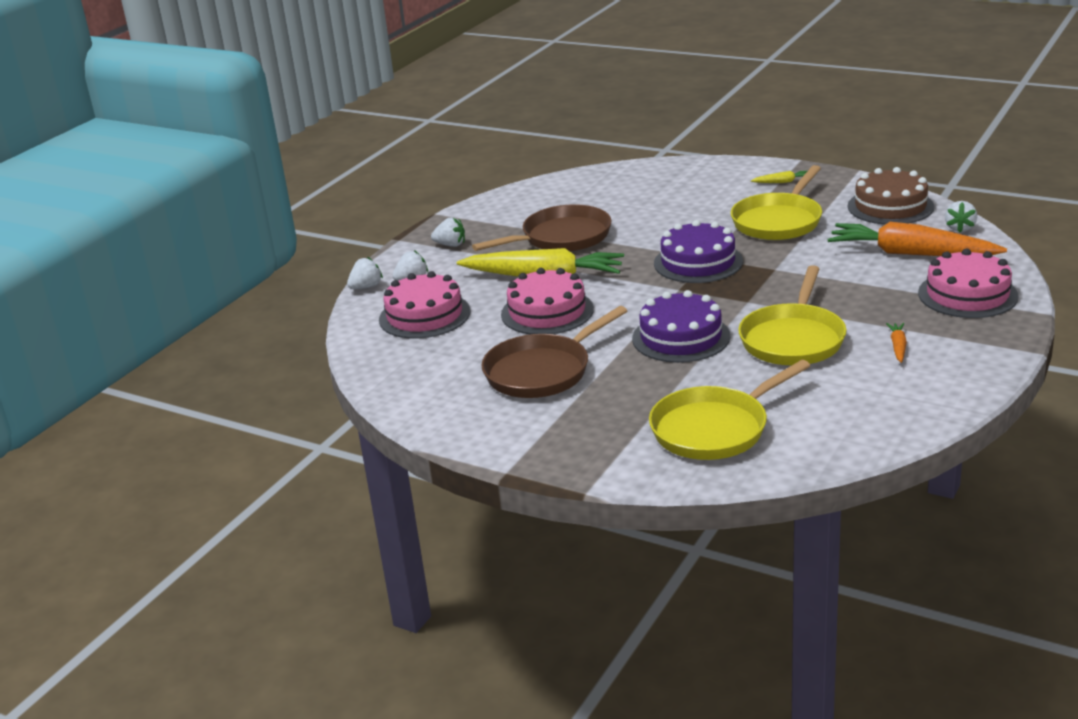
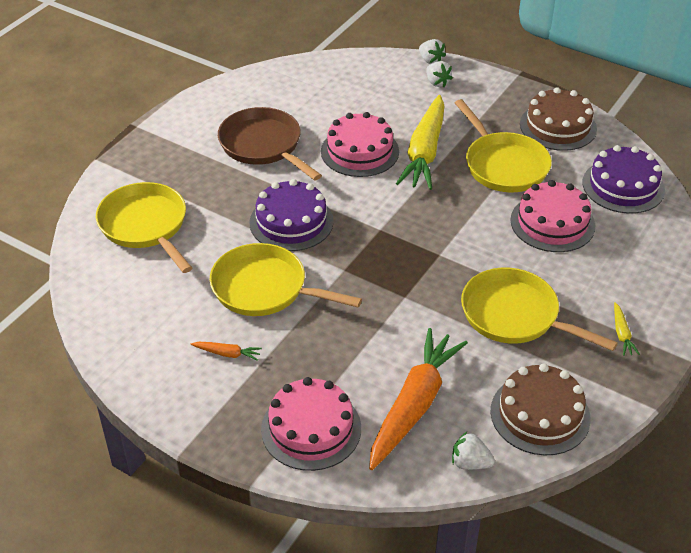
camera: 90 degrees right, 15 degrees up
(424, 315) = (373, 89): pink cake -> pink cake (552, 223)
(450, 245) = (501, 101): white strawberry -> none
(494, 217) = (558, 126): none -> brown cake
(561, 238) = (503, 165): brown pan -> yellow pan
(698, 262) = (431, 246): purple cake -> purple cake (623, 186)

